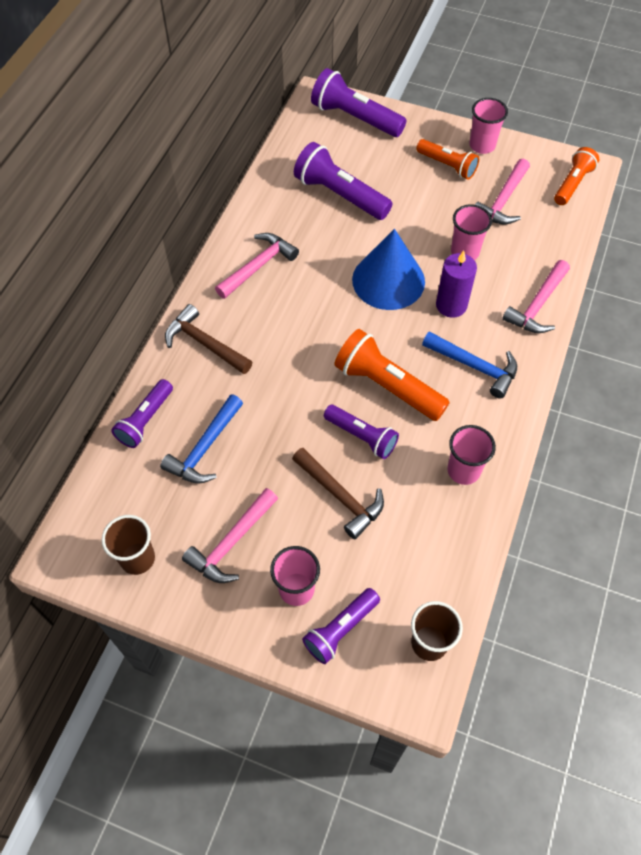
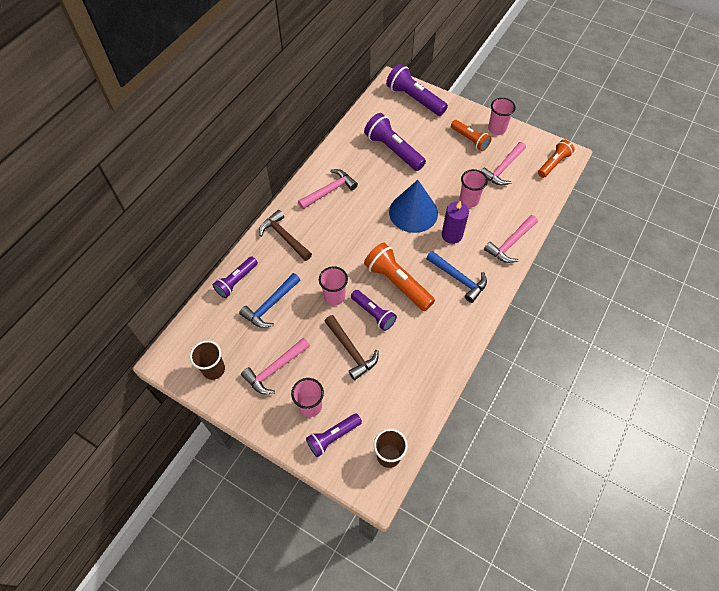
camera: 10 degrees right, 0 degrees up
(463, 470) = (436, 347): pink cup -> pink cup (334, 296)

